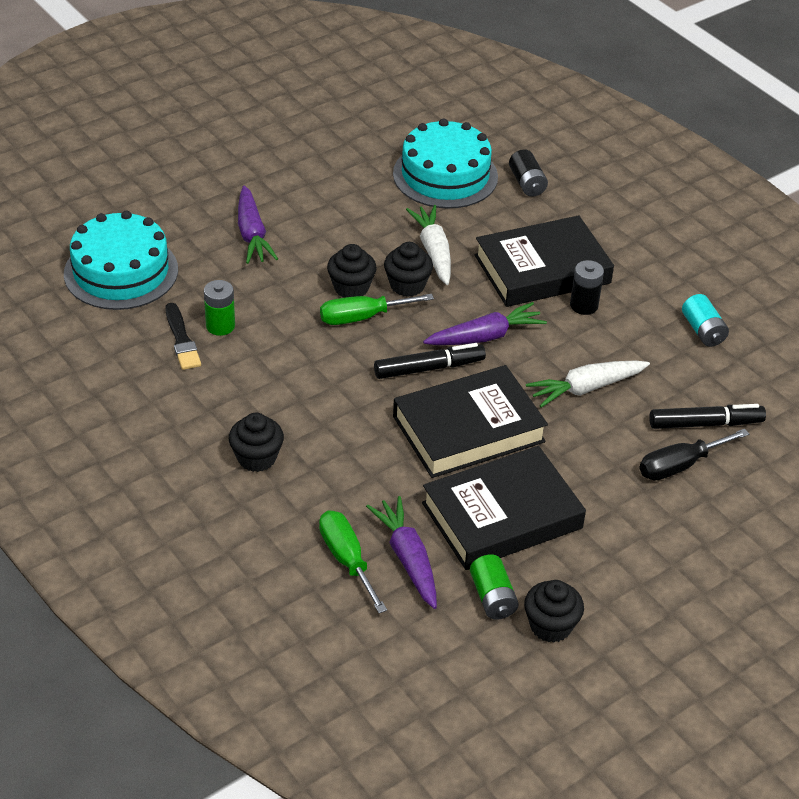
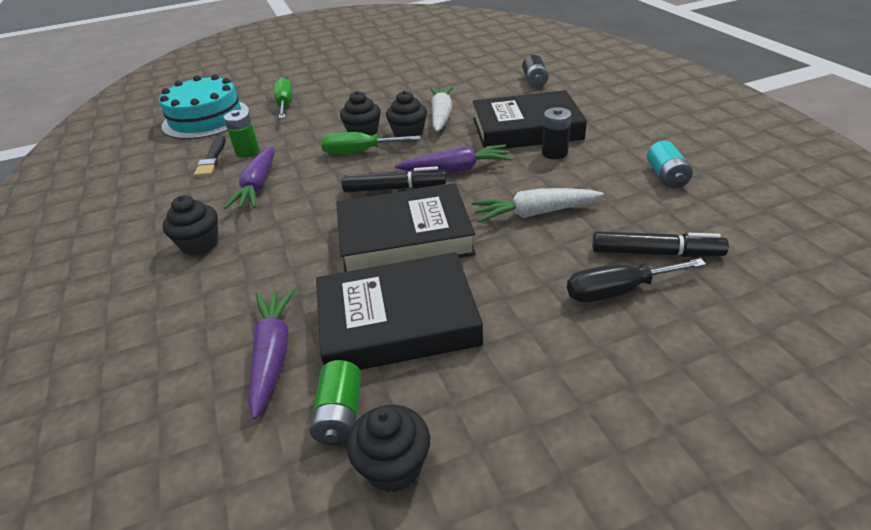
camera: 20 degrees right, 5 degrees down
(252, 234) = (312, 102): purple carrot -> purple carrot (258, 186)
(347, 560) = (211, 347): green screwdriver -> green screwdriver (285, 104)
(445, 175) = (473, 76): turquoise cake -> none

